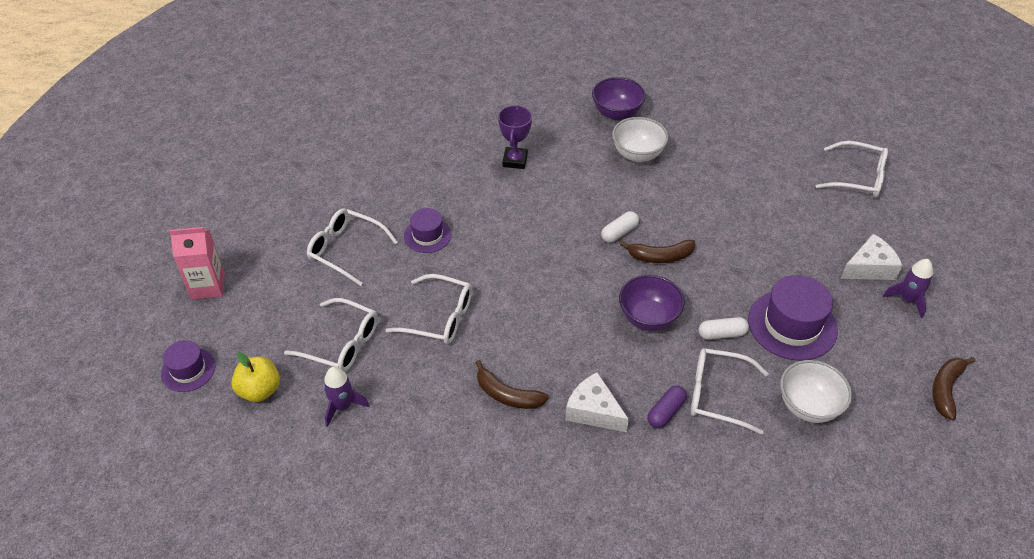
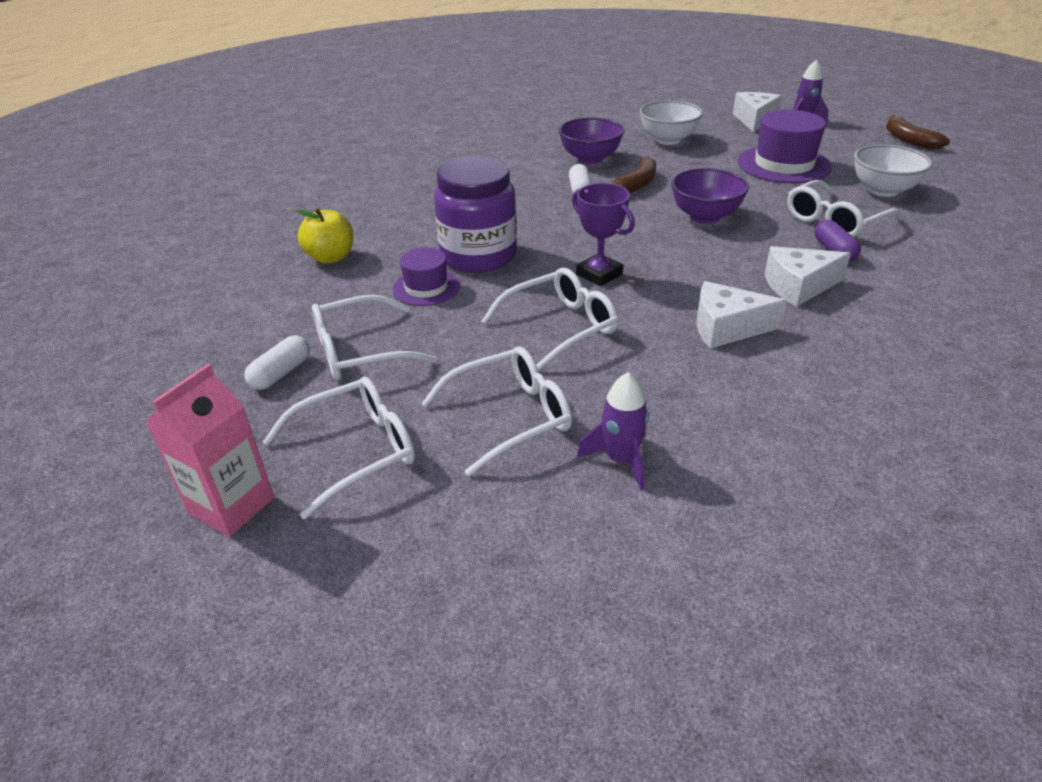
camera: 50 degrees left, 10 degrees down
(188, 370) = (368, 604): purple hat -> none
(260, 390) = (505, 533): yellow apple -> yellow apple (331, 257)
(483, 235) = (478, 256): none -> purple jar
(507, 395) = (726, 327): brown banana -> white cheese
(515, 160) = (405, 202): purple trophy -> purple trophy (599, 274)
(616, 113) = (433, 140): purple bowl -> purple bowl (590, 159)
(637, 154) = (498, 150): white bowl -> white bowl (668, 140)
(722, 334) = (762, 193): white capsule -> white capsule (281, 373)
(858, 177) = (655, 91): white glasses -> white glasses (356, 451)

